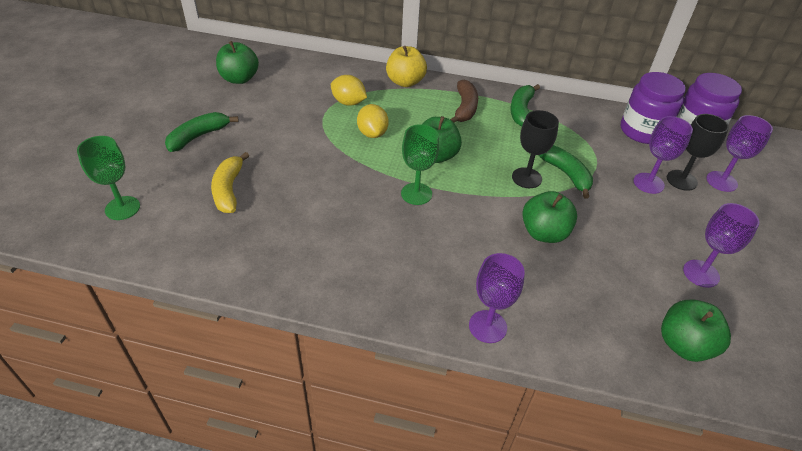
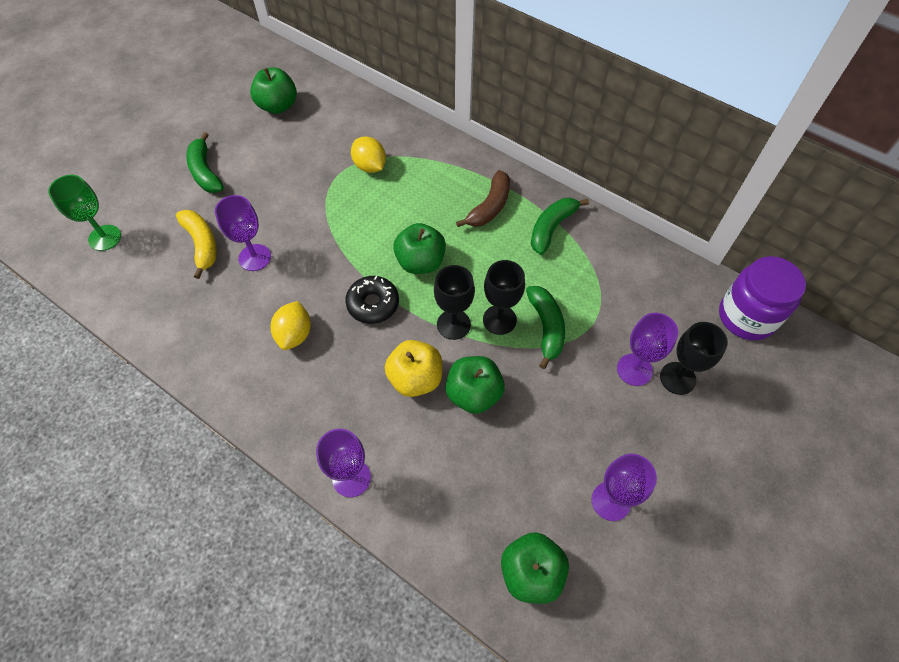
camera: 25 degrees right, 15 degrees up
(198, 136) = (205, 172): green banana -> green banana turned 90 degrees counterclockwise
(229, 190) = (202, 244): yellow banana -> yellow banana turned 135 degrees clockwise
(372, 133) = (372, 214): yellow lemon -> yellow lemon (294, 334)
(405, 82) = (445, 153): yellow apple -> yellow apple (415, 378)
(416, 194) = (373, 304): green goblet -> black donut
(493, 190) = (453, 324): none -> black goblet
(642, 131) = (679, 297): purple jar -> none
(721, 181) = (726, 395): purple goblet -> purple goblet (255, 257)

